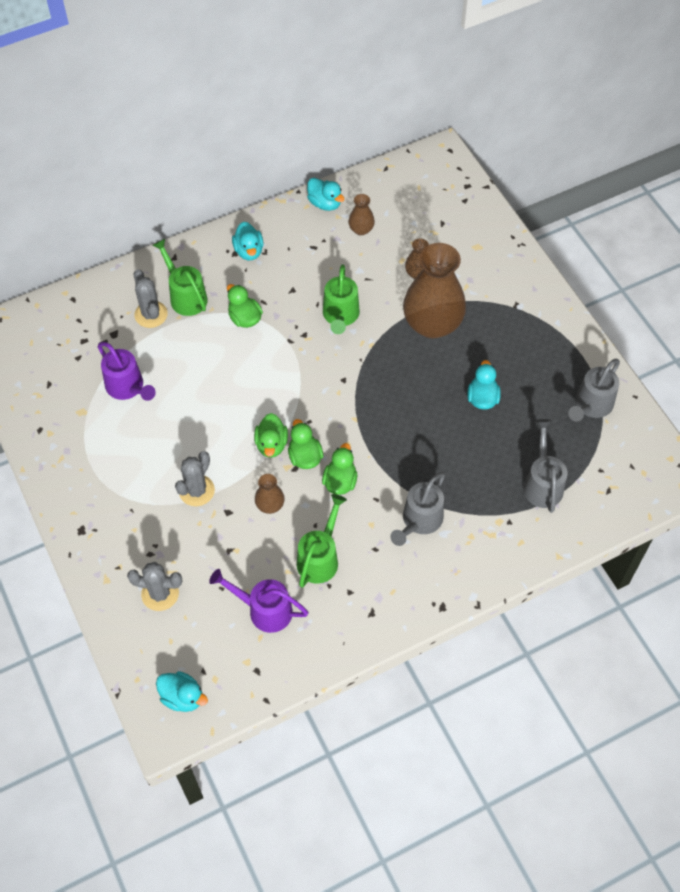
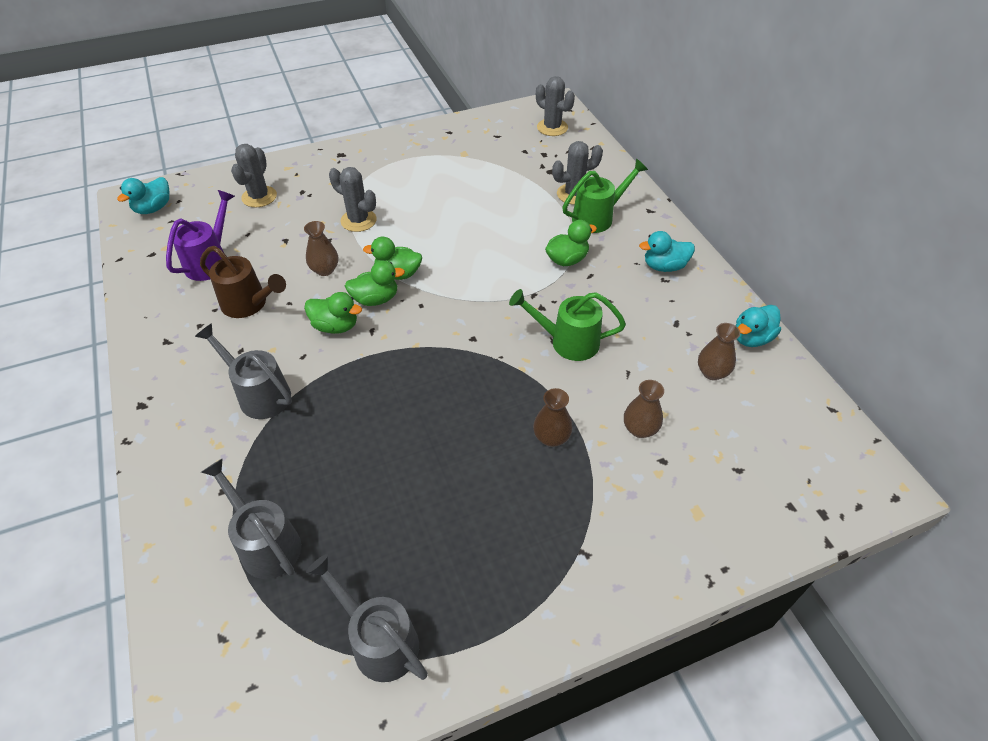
camera: 95 degrees right, 10 degrees down
(35, 335) = (552, 127): none -> grey cactus
(128, 388) = (486, 179): purple watering can -> none
(320, 557) = (249, 304): green watering can -> brown watering can
(432, 324) = (551, 437): brown vase -> brown vase, size x0.44
(482, 398) = (421, 484): turquoise duck -> none
(542, 483) = (265, 542): grey watering can -> grey watering can turned 135 degrees counterclockwise

